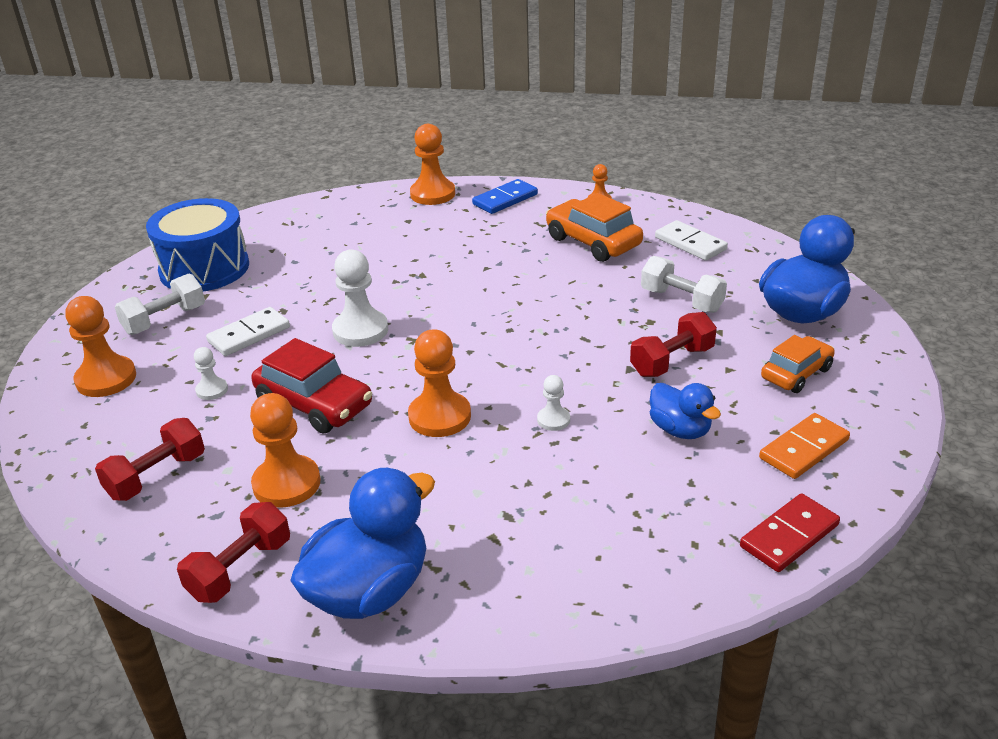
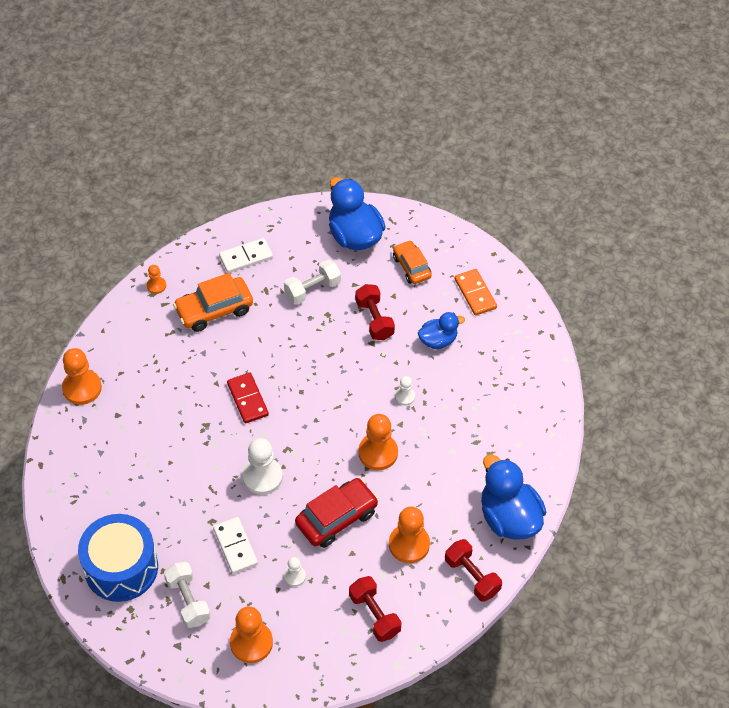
camera: 75 degrees left, 20 degrees up
(505, 199) = (119, 343): blue domino -> none
(789, 536) = (533, 328): red domino -> red domino (248, 399)

